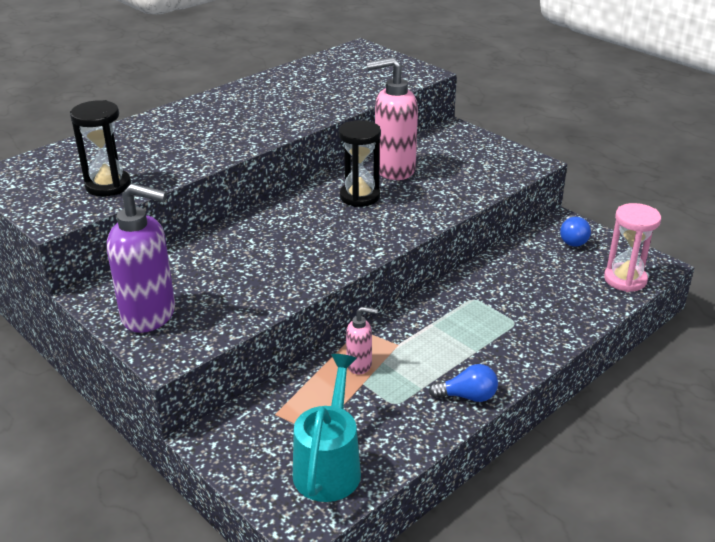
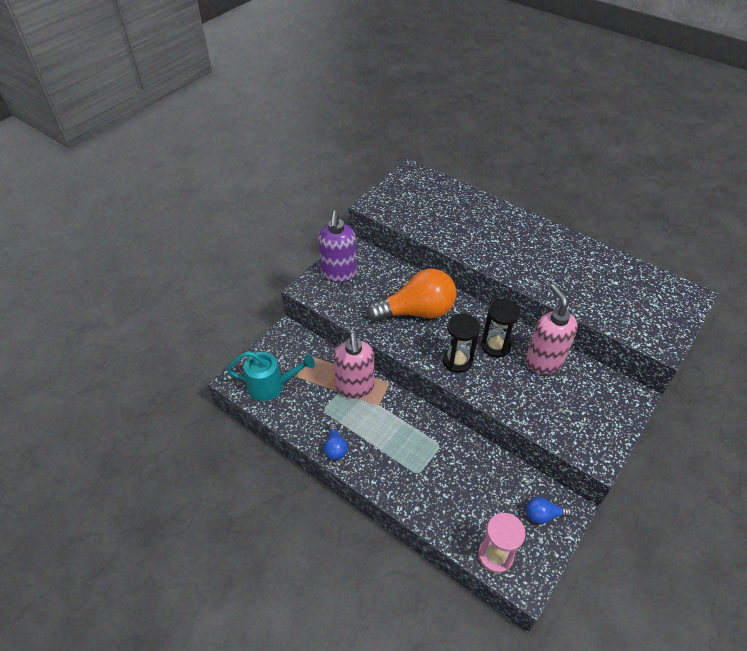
camera: 80 degrees right, 15 degrees up
(108, 185) = (413, 214): black hourglass -> black hourglass (457, 361)
(273, 248) = (417, 311): none -> orange light bulb
(359, 365) = (355, 387): pink soap dispenser -> pink soap dispenser, size x1.98

